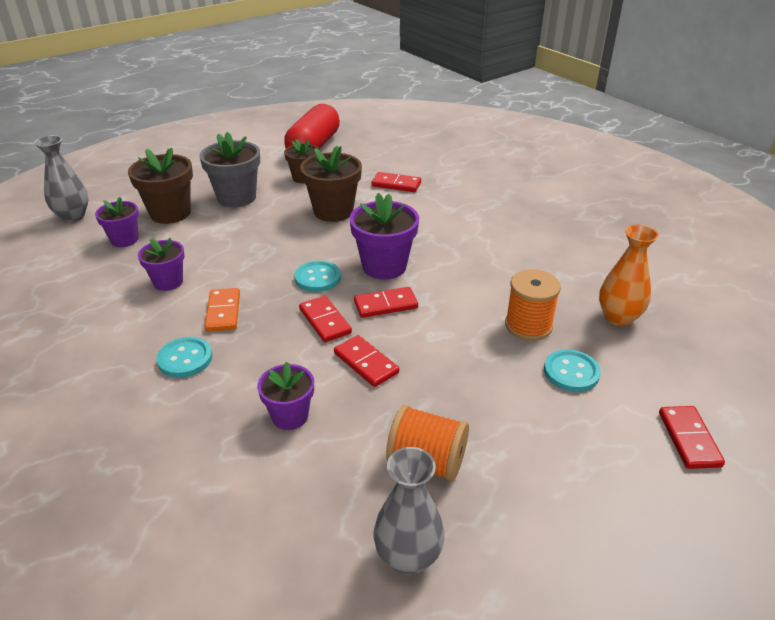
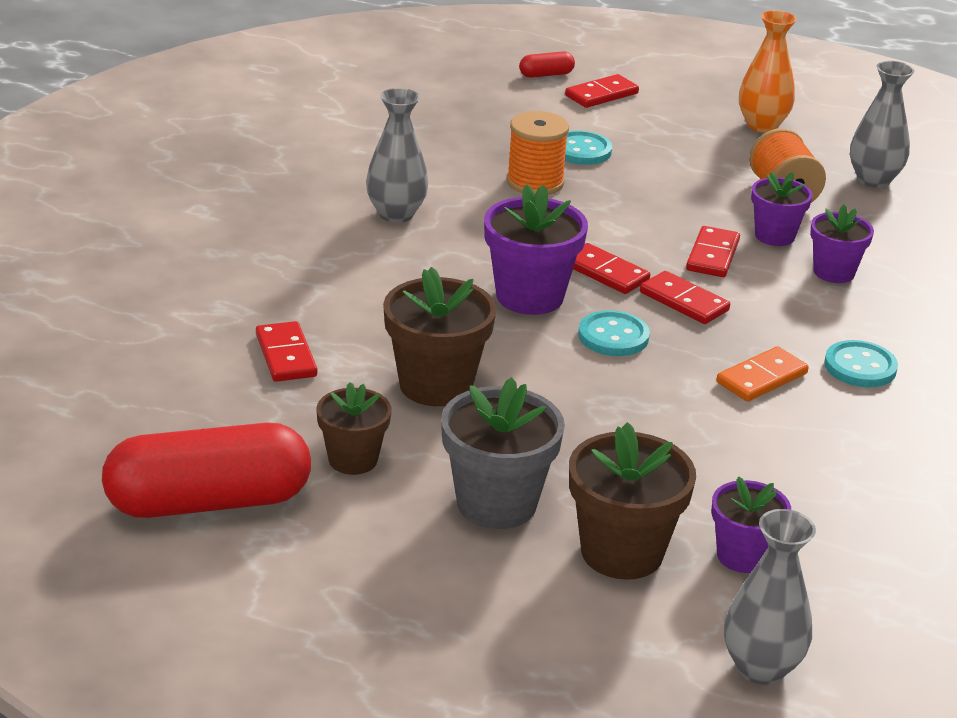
camera: 125 degrees left, 5 degrees down
(168, 282) = (770, 452): purple flower pot -> purple flower pot (774, 236)
(325, 321) = (684, 301): red domino -> red domino turned 75 degrees counterclockwise
(516, 255) = (396, 214): none -> grey vase
(618, 317) = (459, 139): orange vase -> orange vase (762, 125)
(747, 420) = (546, 75): none -> red capsule

